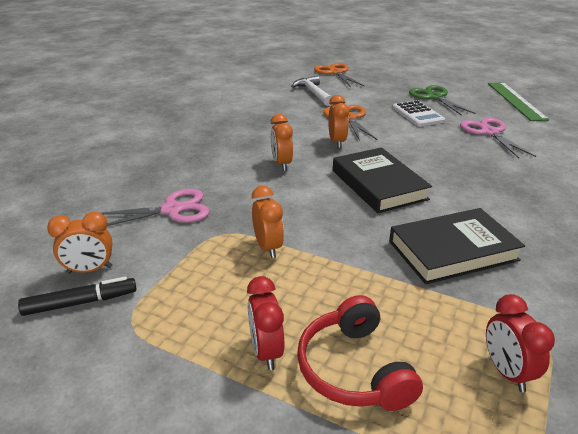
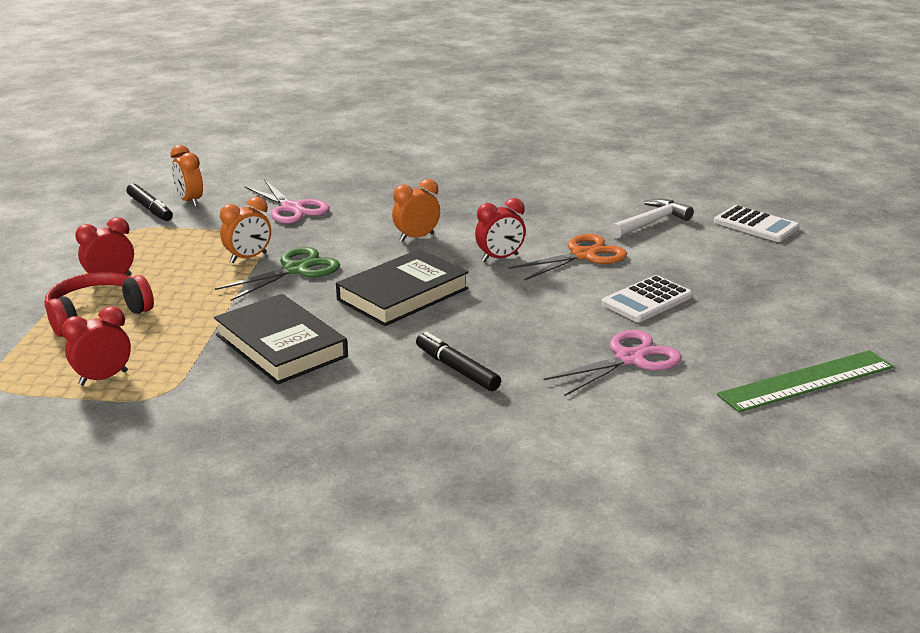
camera: 70 degrees right, 5 degrees down
(335, 73) = (755, 225): orange scissors -> white calculator
(337, 142) = (499, 258): orange clock -> red clock
(434, 97) = (737, 308): green scissors -> green scissors (296, 270)
(498, 184) = (457, 369): none -> black marker

